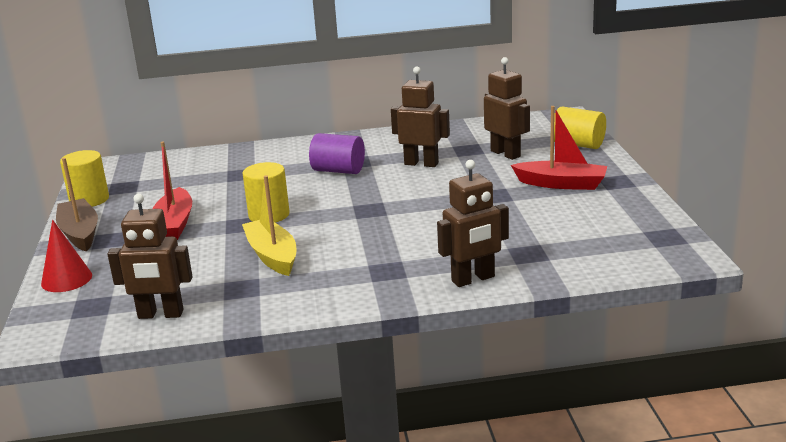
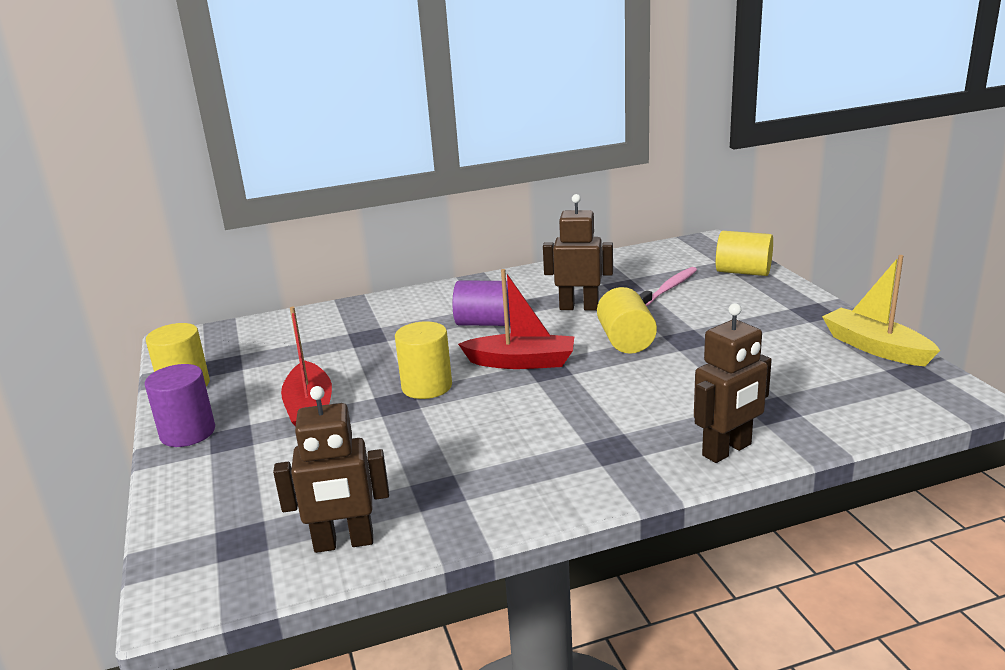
camera: 10 degrees left, 0 degrees up
(66, 279) = (192, 502): red cone -> none
(80, 233) = (188, 433): brown boat -> purple cylinder
(272, 256) = (457, 442): yellow boat -> yellow boat (875, 347)
(444, 193) = (626, 341): none -> yellow cylinder
(505, 154) = (669, 288): brown robot -> pink toothbrush
(561, 184) = (755, 319): red boat -> red boat (521, 362)

